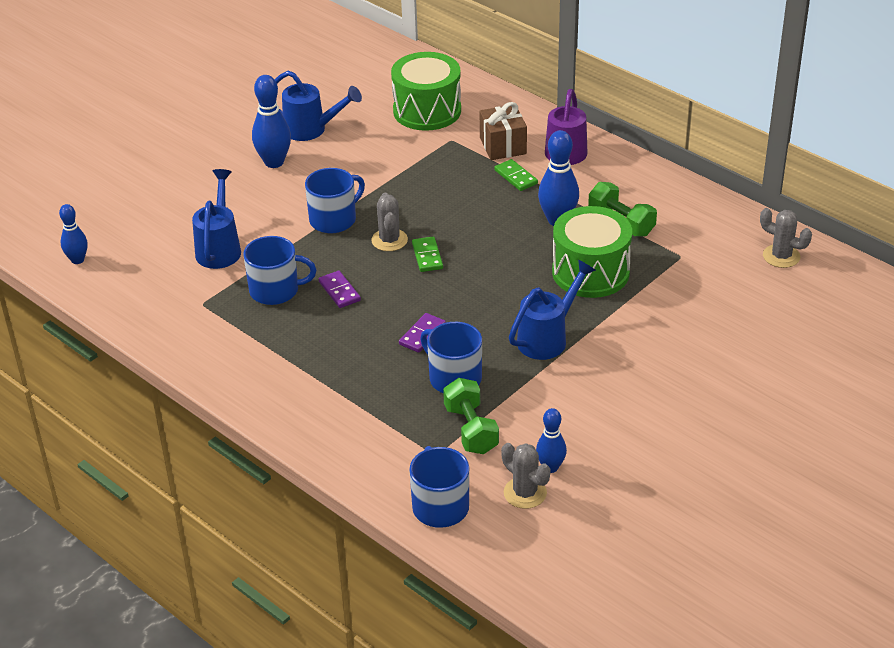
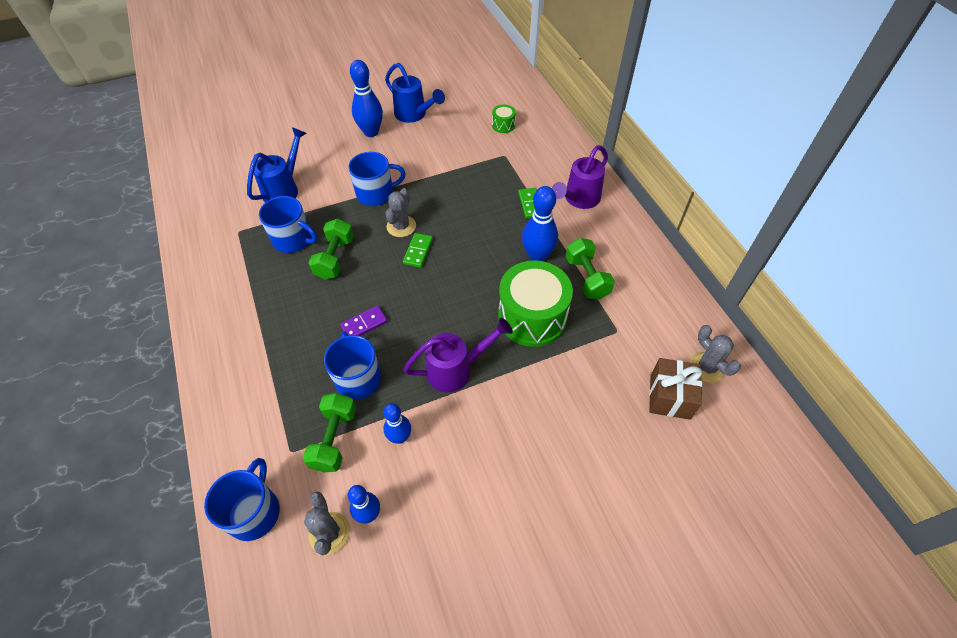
camera: 25 degrees right, 15 degrees up
(77, 260) = (192, 165): blue bowling pin -> blue bowling pin (400, 437)
(339, 291) = (335, 258): purple domino -> green dumbbell
(427, 110) = (503, 125): green drum -> green drum, size x0.43
(503, 146) = (538, 173): brown gift -> brown gift (669, 396)
(548, 338) = (457, 370): blue watering can -> purple watering can

